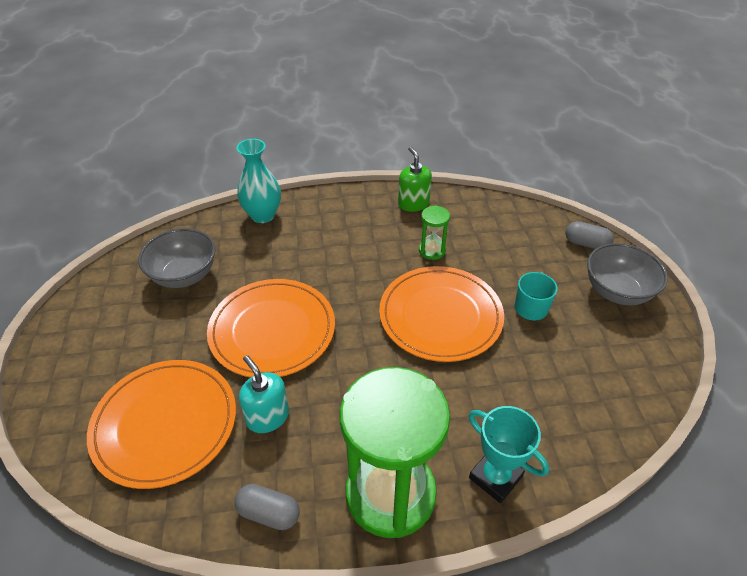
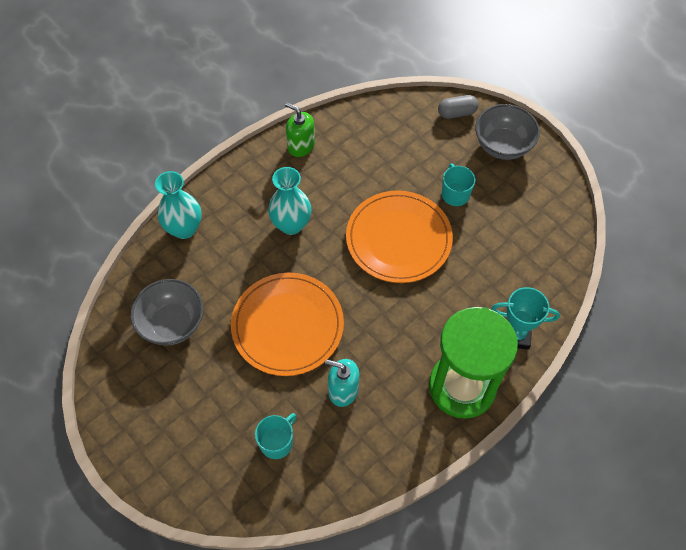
camera: 35 degrees left, 15 degrees up
(165, 424) = (277, 442): orange plate -> turquoise mug
(269, 513) = (399, 449): grey capsule -> none
(351, 255) = (291, 224): none -> turquoise vase
(432, 250) = (350, 184): green hourglass -> none

